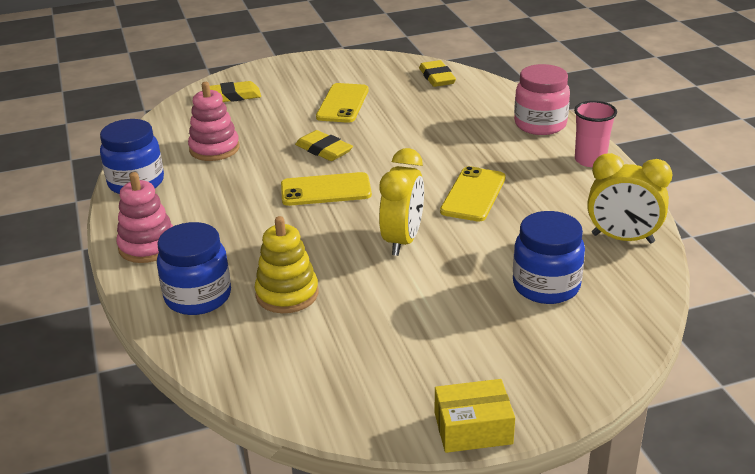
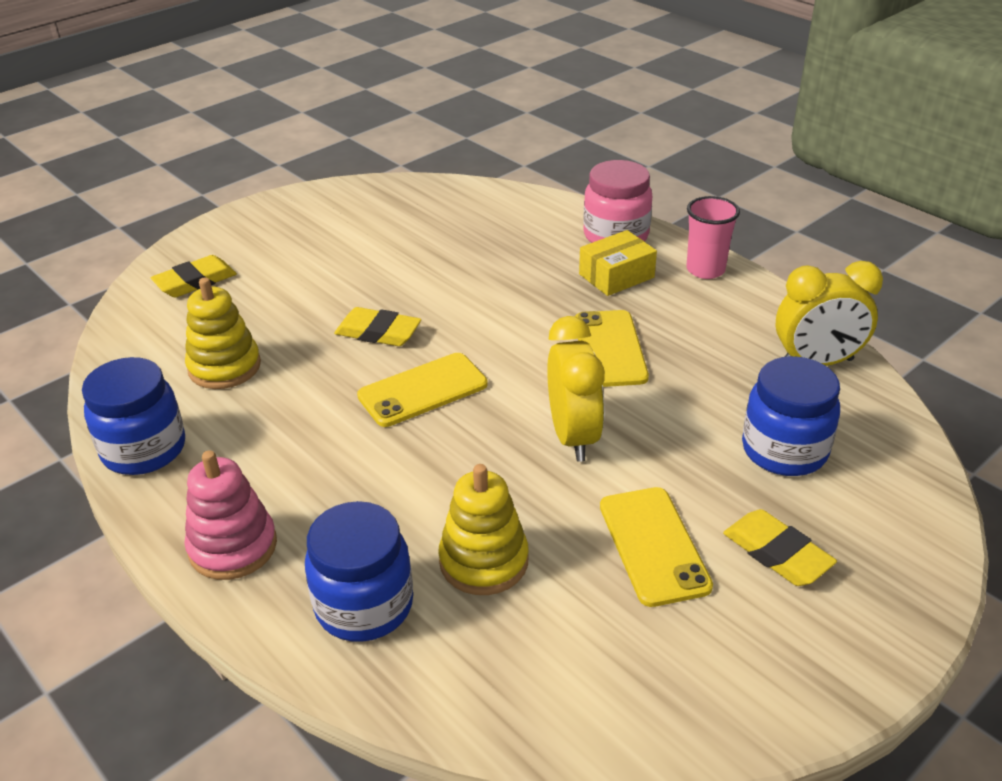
camera: 25 degrees left, 5 degrees up
(214, 149) = (224, 367): pink stacking toy -> yellow stacking toy
(343, 103) = (355, 260): yellow phone -> yellow phone (653, 545)
(437, 77) = (448, 199): yellow eraser -> yellow eraser (777, 553)
(473, 428) = (854, 680): yellow box -> yellow box (616, 276)

